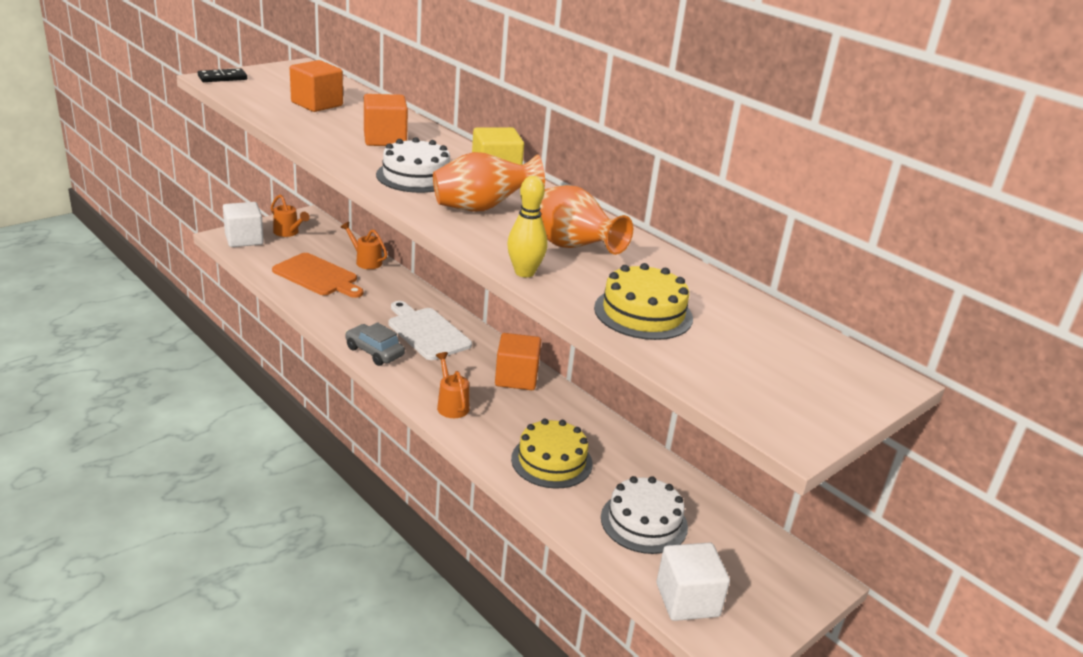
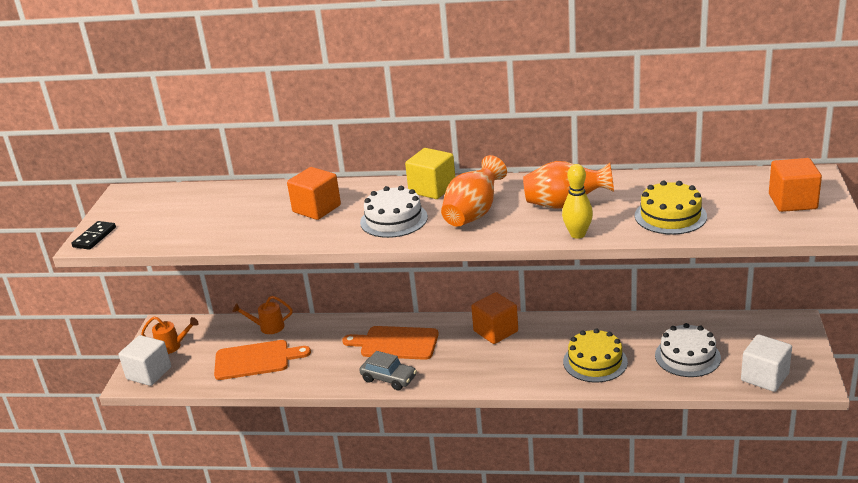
camera: 35 degrees left, 0 degrees up
(317, 104) = (212, 213): orange cube -> orange cube (792, 201)
(374, 352) = (389, 378): grey car -> grey car turned 150 degrees counterclockwise
(427, 332) = (395, 343): white cutting board -> orange cutting board
(451, 405) = (491, 374): orange watering can -> none

